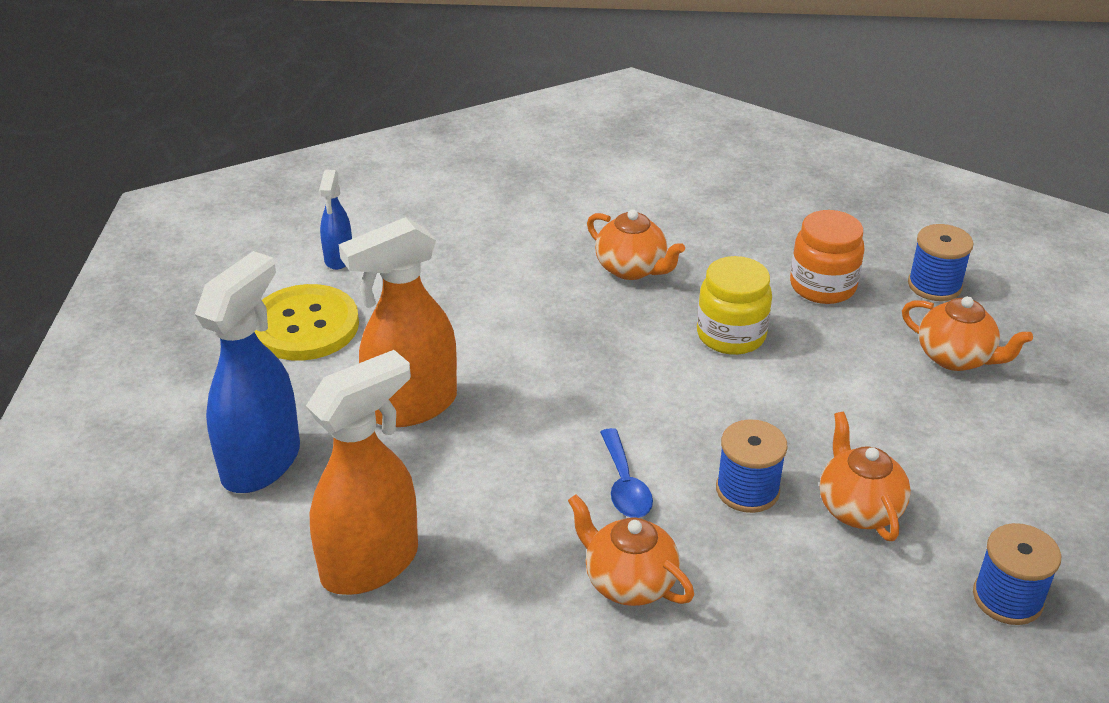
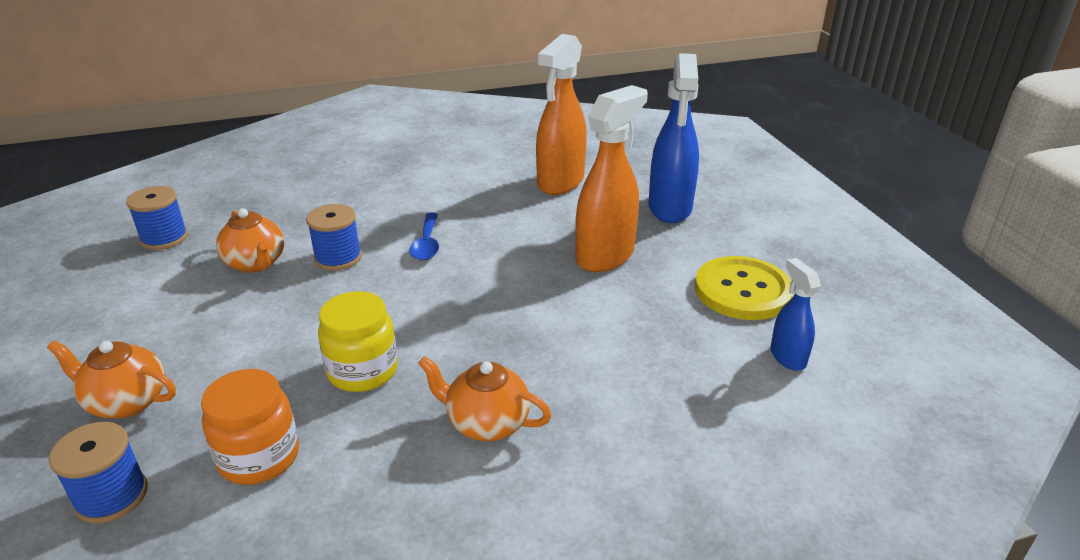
camera: 160 degrees right, 5 degrees down
(624, 484) = (427, 244): blue spoon -> blue spoon turned 150 degrees counterclockwise
(628, 582) = (408, 202): orange teapot -> none

